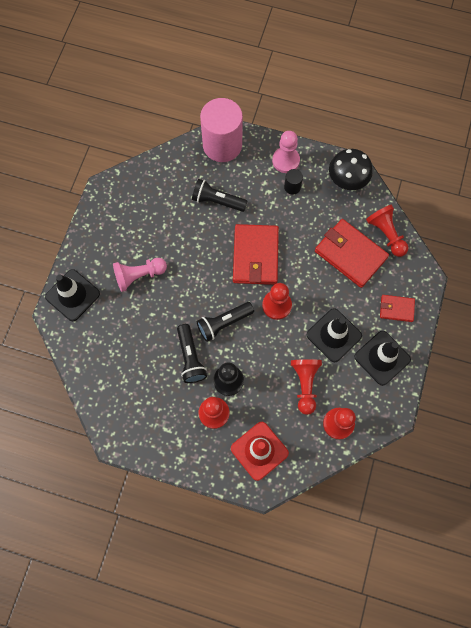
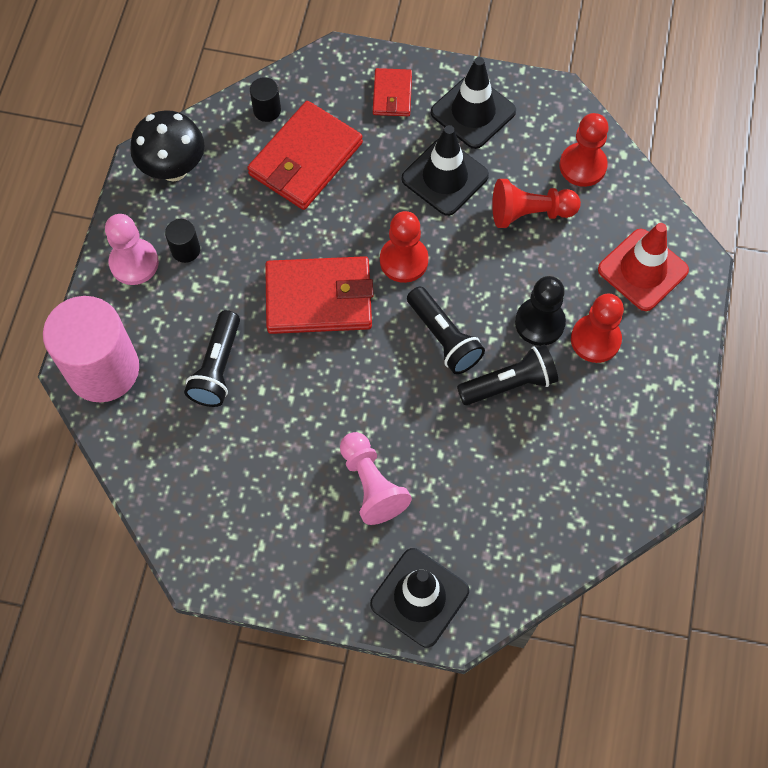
camera: 95 degrees left, 5 degrees down
(386, 234) = (267, 110): red pawn -> black cylinder

